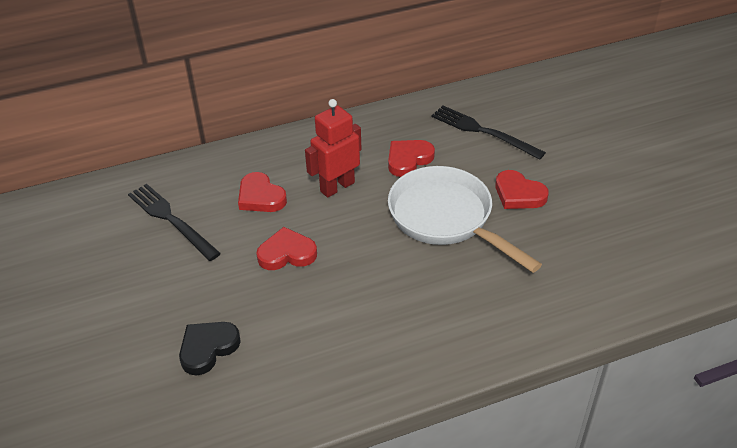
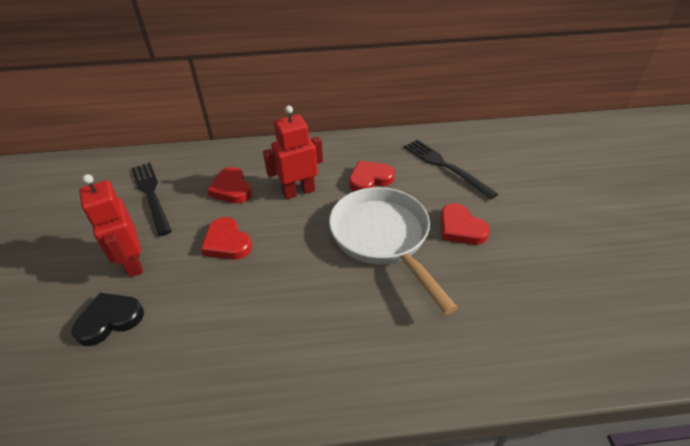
camera: 15 degrees right, 0 degrees up
(197, 293) = (133, 263): none -> red robot
(287, 253) = (227, 242): red heart -> red heart turned 135 degrees counterclockwise

